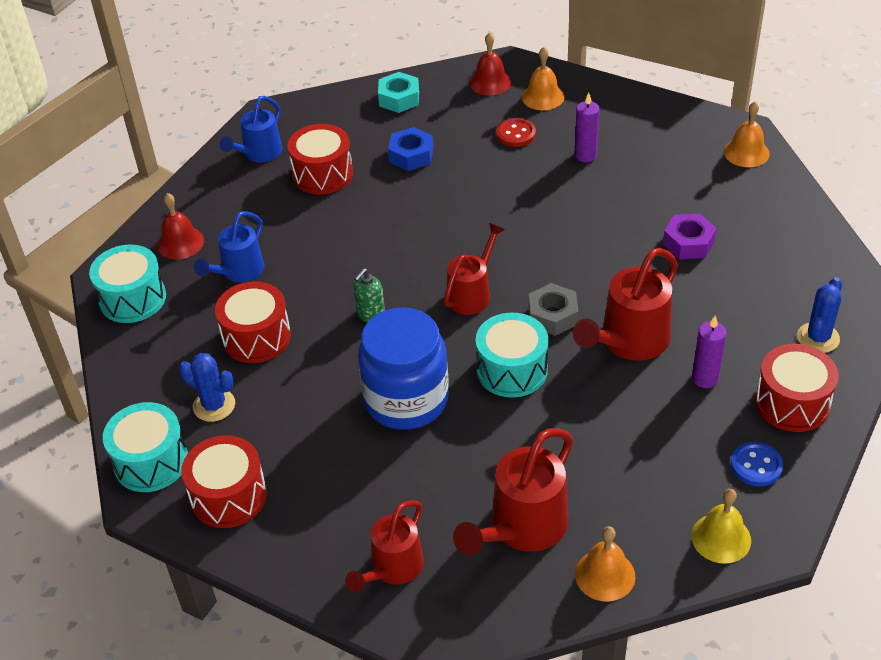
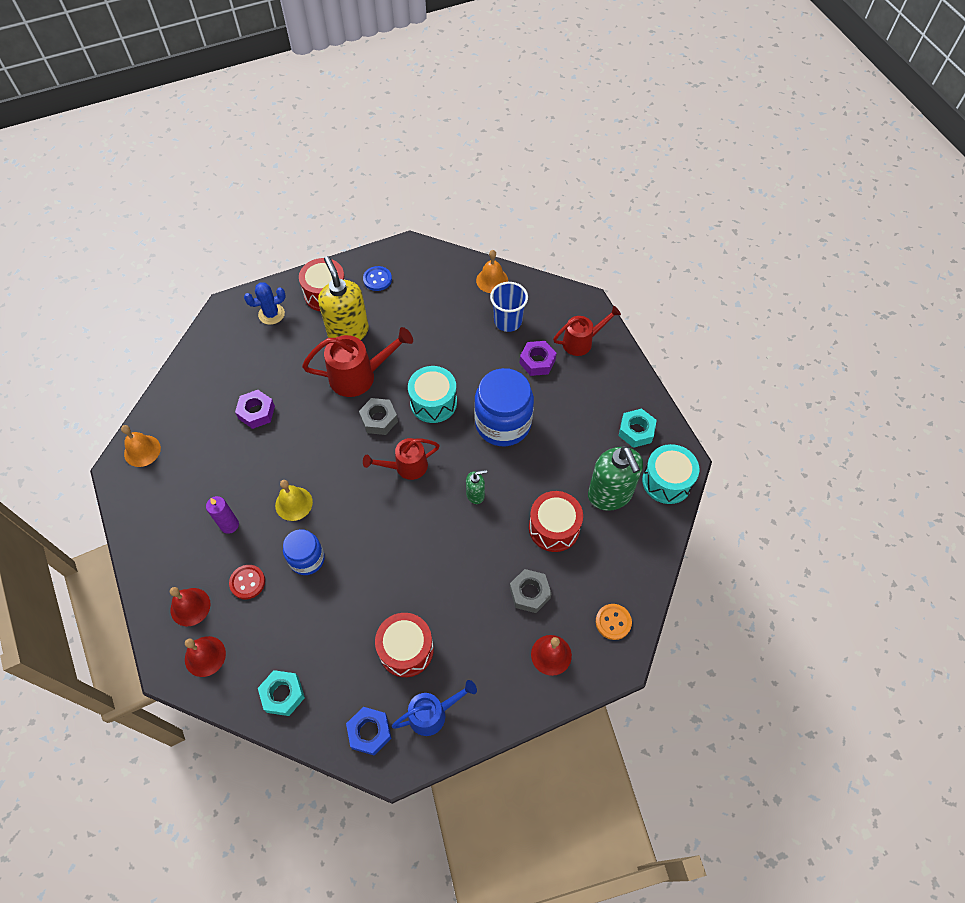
camera: 145 degrees left, 15 degrees up
(133, 298) = (613, 622): turquoise drum -> orange button
(214, 405) = (610, 494): blue cactus -> green soap dispenser
(228, 496) = (636, 431): red drum -> turquoise nut
(238, 272) = (529, 593): blue watering can -> grey nut
(411, 155) = (332, 619): blue nut -> blue nut (369, 732)
(430, 500) = (537, 361): none -> purple nut
(483, 175) = (307, 559): none -> blue jar
(522, 528) = (508, 321): red watering can -> blue cup
(543, 97) = (190, 607): orange bell -> red bell
(704, 378) = (348, 332): purple candle -> yellow soap dispenser
(721, 538) = (428, 263): yellow bell -> yellow bell (294, 503)

